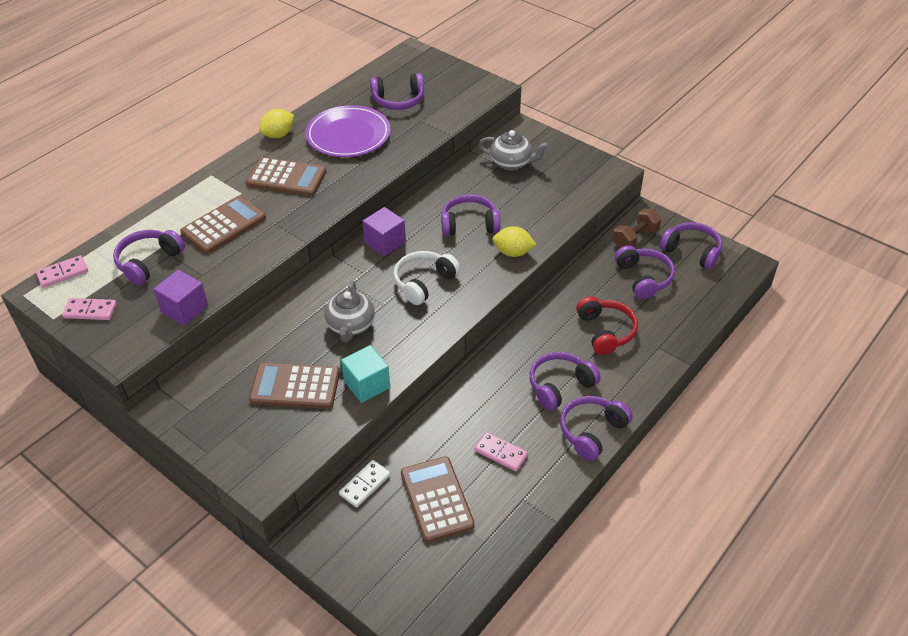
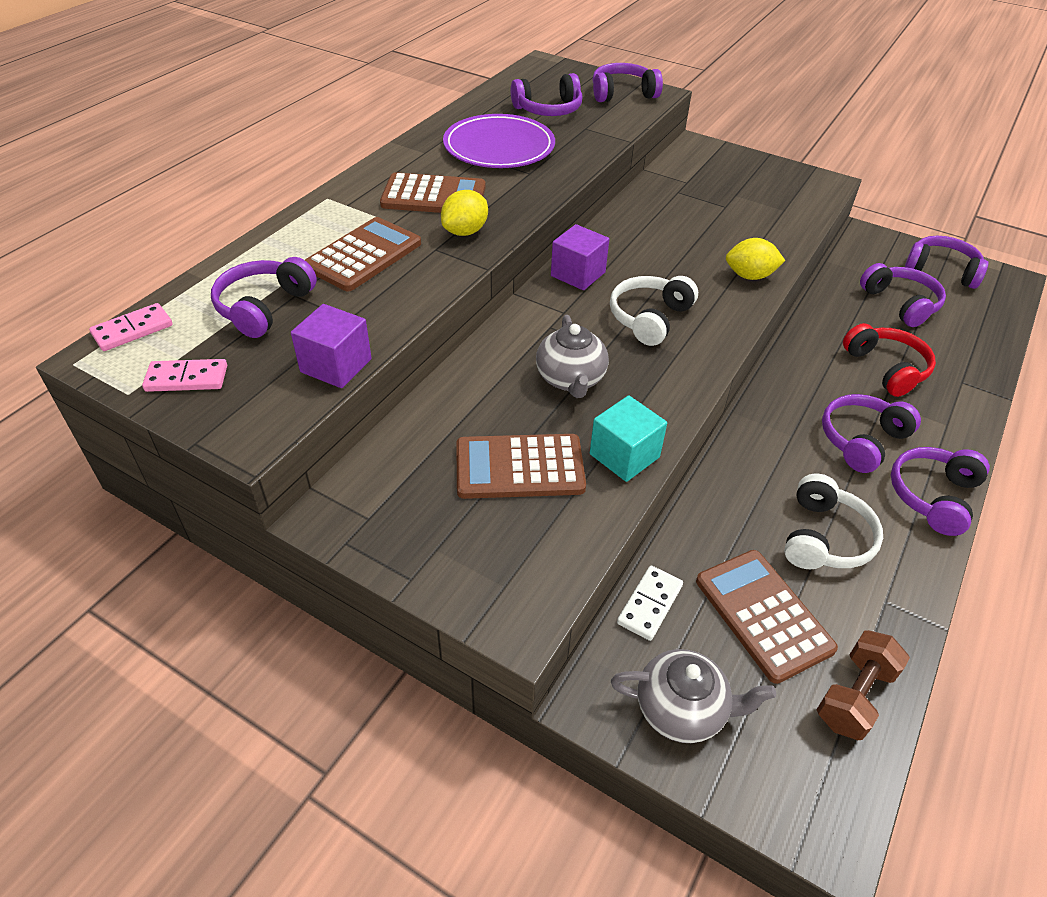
camera: 10 degrees left, 0 degrees up
(278, 135) = (406, 150): yellow lemon -> yellow lemon (465, 231)
(469, 224) = (679, 247): purple headphones -> purple headphones (622, 93)
(500, 453) = (824, 537): pink domino -> white headphones
(512, 163) = (700, 179): grey teapot -> grey teapot (682, 709)
(635, 239) = (867, 261): brown dumbbell -> brown dumbbell (854, 696)

